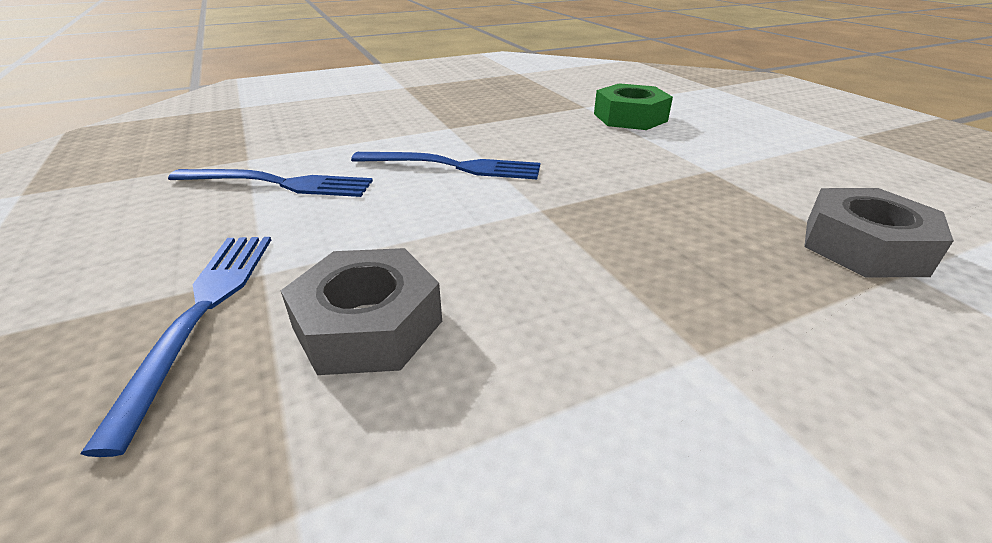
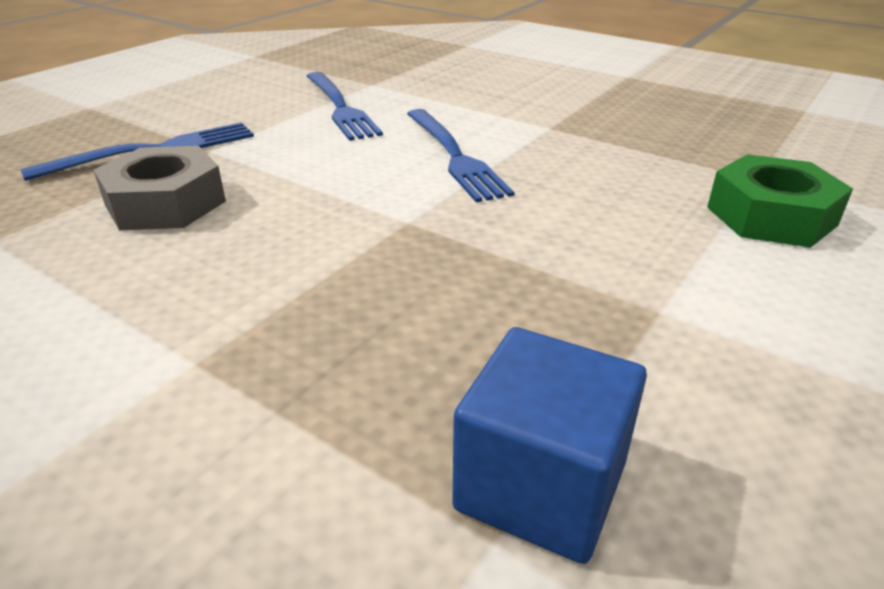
camera: 60 degrees right, 0 degrees up
(863, 246) = (541, 486): grey nut -> blue cube

